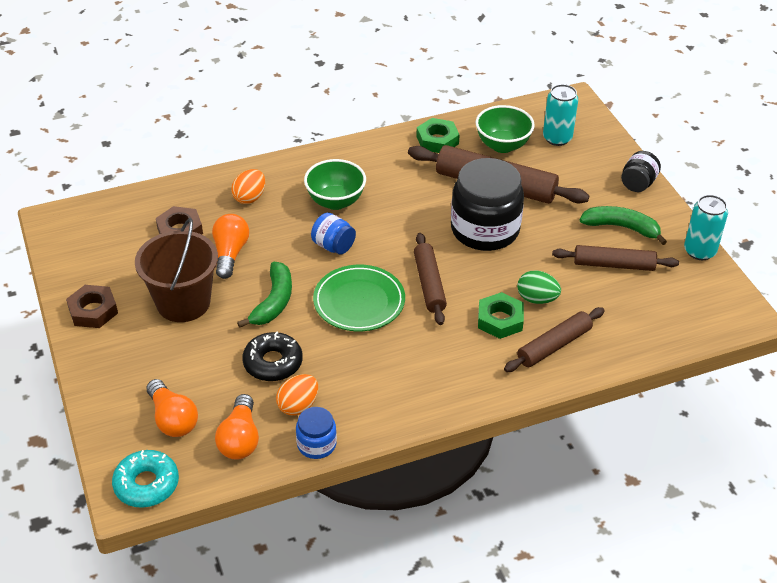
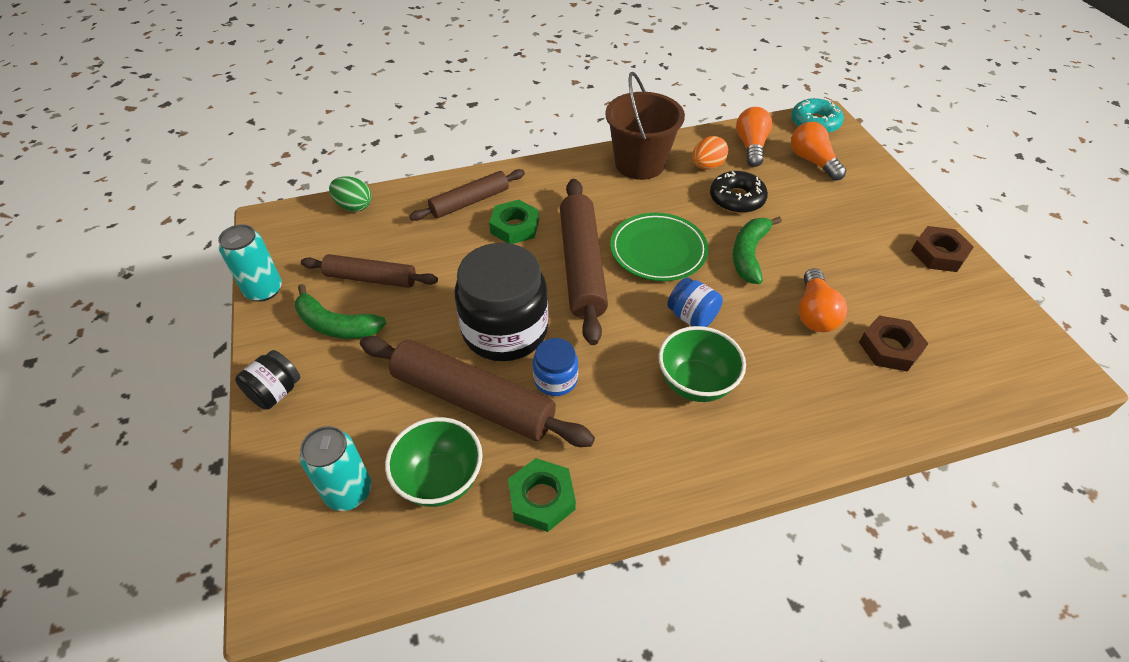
camera: 175 degrees left, 5 degrees up
(183, 302) = (846, 258): brown bucket -> brown bucket (640, 164)
(250, 197) = (815, 396): orange egg -> none
(316, 444) = (687, 141): blue jar -> blue jar (555, 379)
(429, 284) = (582, 266): brown rolling pin -> brown rolling pin, size x1.61
(537, 299) = (470, 245): green egg -> green egg (354, 206)

